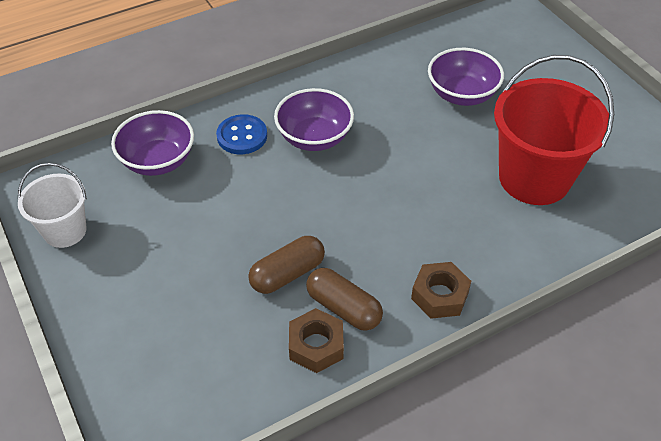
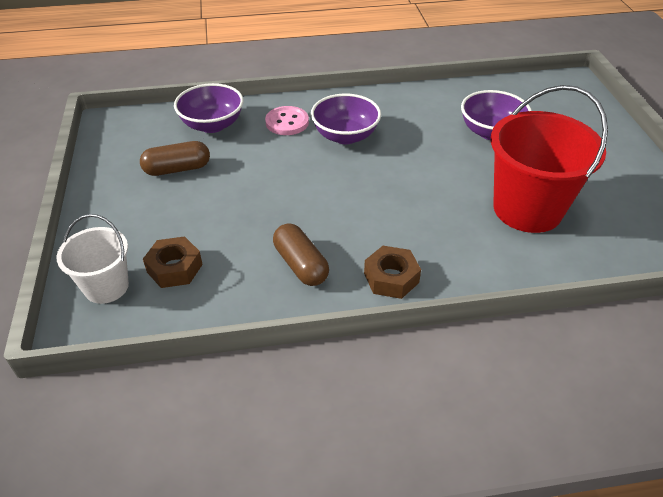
camera: 20 degrees right, 5 degrees down
(65, 231) = (116, 155): white bucket -> white bucket (106, 287)
(242, 136) = (287, 122): blue button -> pink button
(287, 274) = (268, 227): brown capsule -> brown capsule (177, 169)
(316, 345) = (261, 287): brown nut -> brown nut (174, 268)

